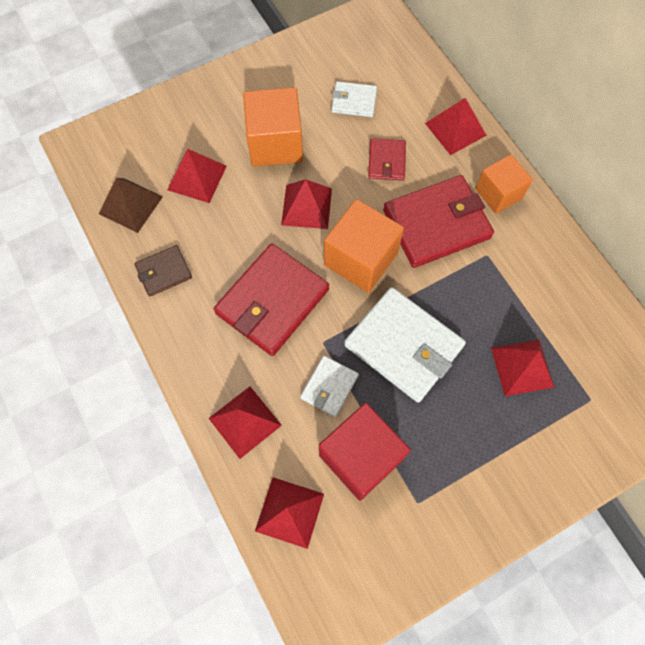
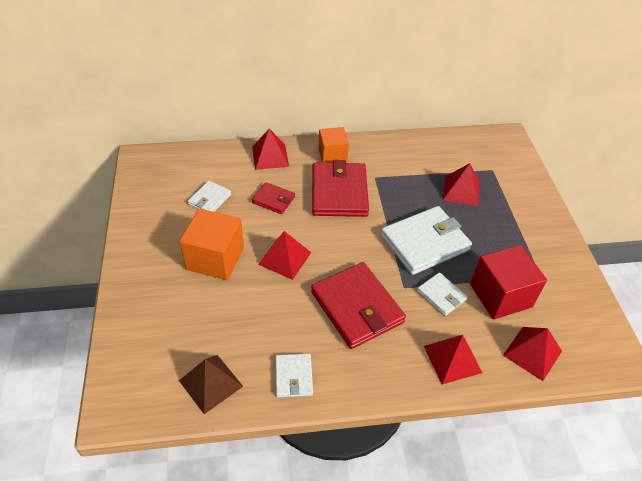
camera: 70 degrees left, 20 degrees down
(164, 272) = (293, 376): brown wallet -> white wallet
(197, 177) = (214, 322): red pyramid -> none
(361, 259) = (346, 242): orange cube -> none

